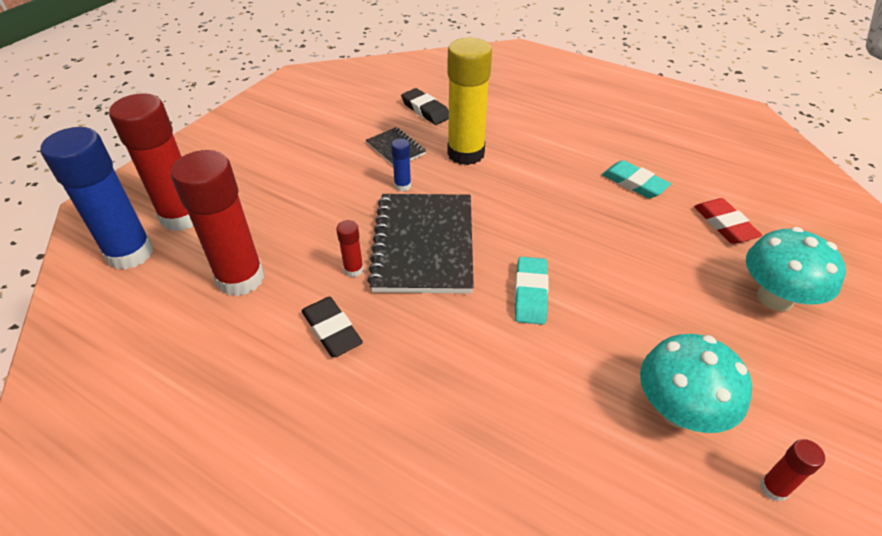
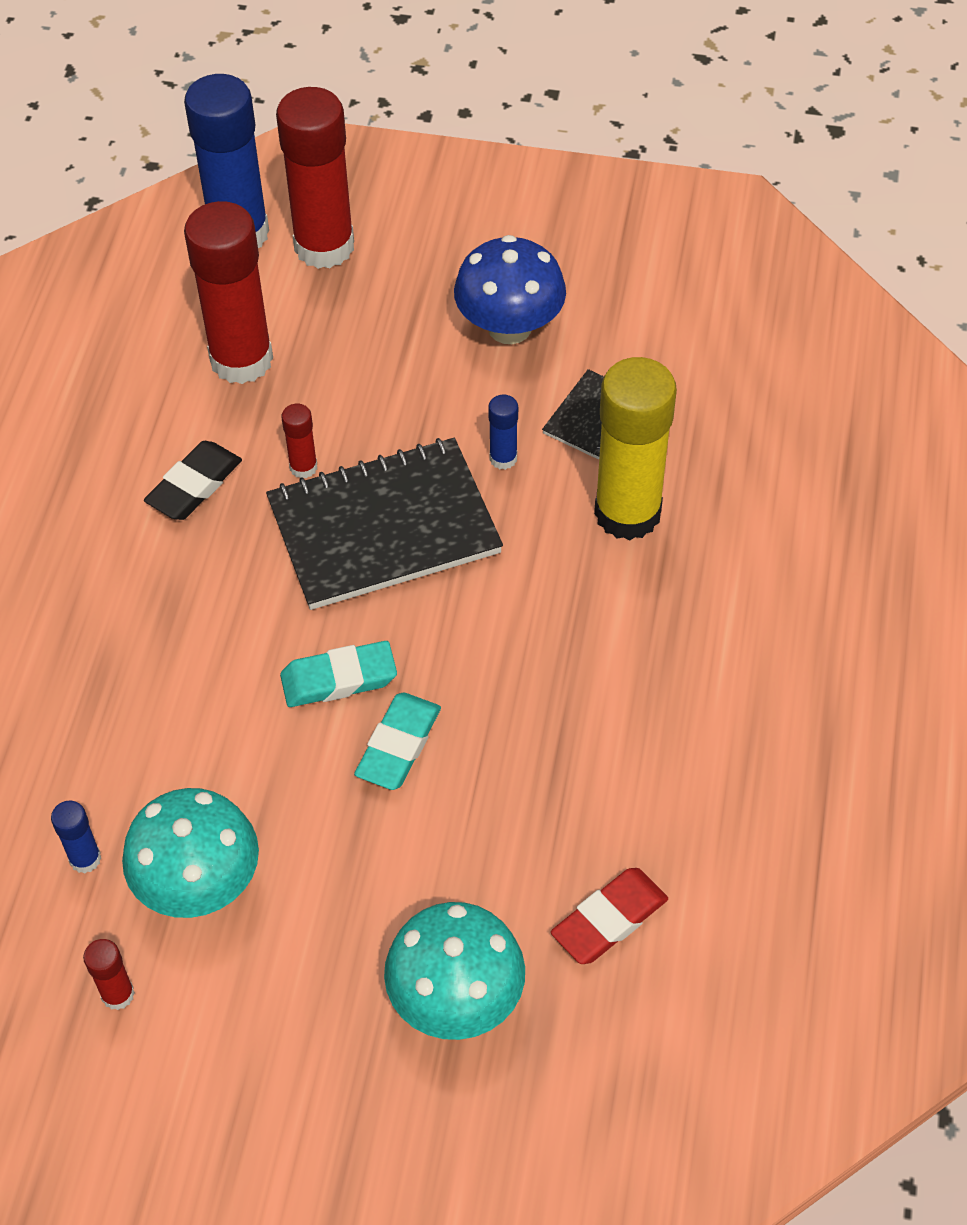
camera: 70 degrees right, 10 degrees up
(312, 161) = (509, 327): none -> blue mushroom
(425, 110) = (726, 418): black eraser -> none
(634, 183) = (663, 771): turquoise eraser -> turquoise eraser (399, 745)
(646, 483) = (85, 859): none -> blue glue stick

